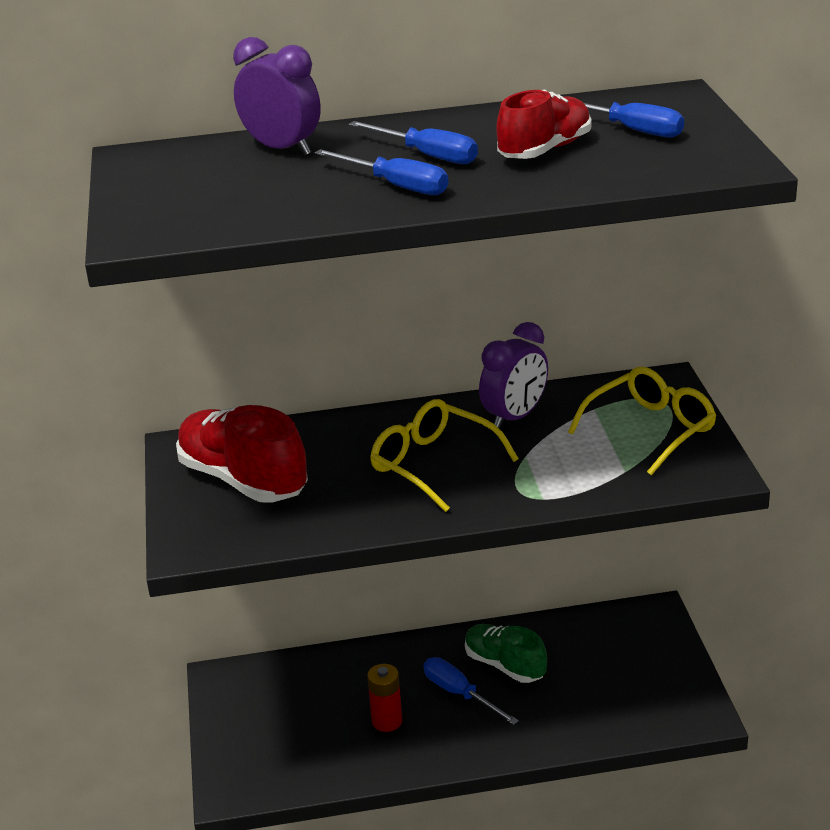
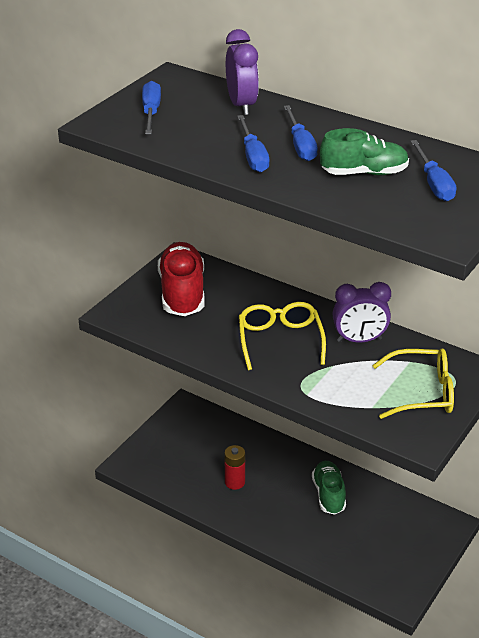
camera: 40 degrees right, 5 degrees up
(459, 693) = (287, 493): blue screwdriver -> blue screwdriver (151, 112)
(545, 150) = (364, 173): red shoe -> green shoe

